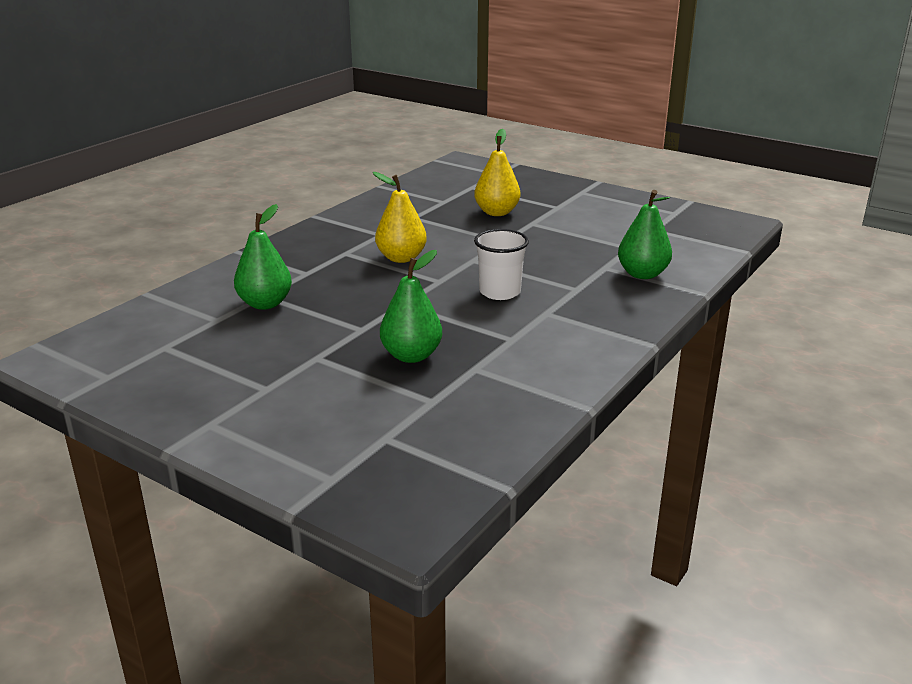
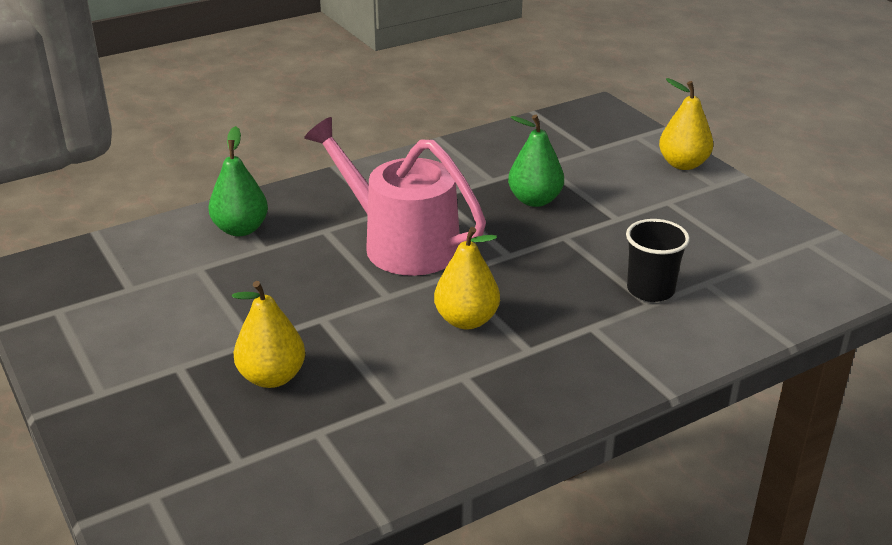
camera: 155 degrees left, 5 degrees up
(254, 444) = (683, 164): none -> yellow pear
(265, 304) = (650, 290): green pear -> black cup
(500, 292) = (402, 244): white cup -> pink watering can

